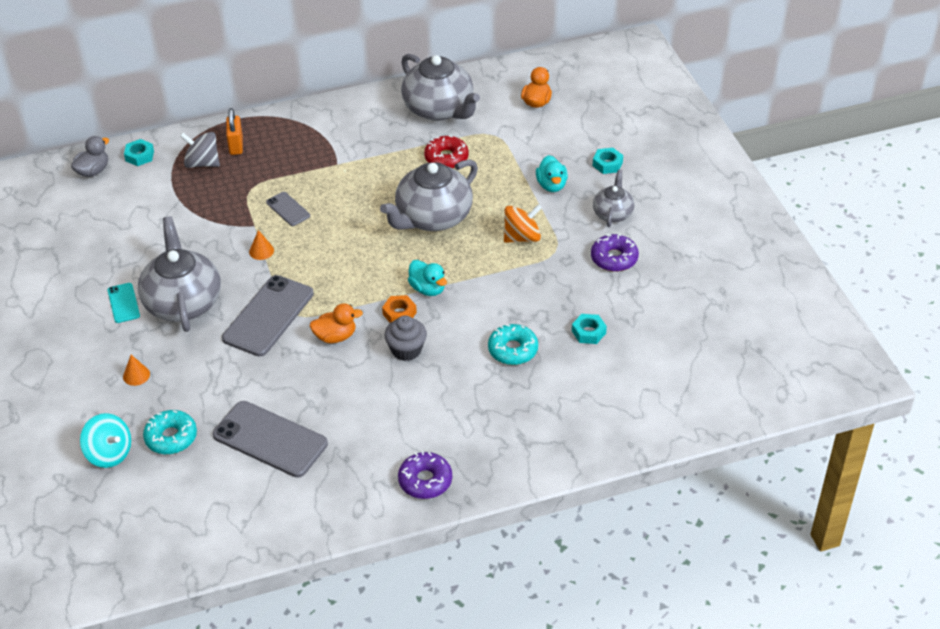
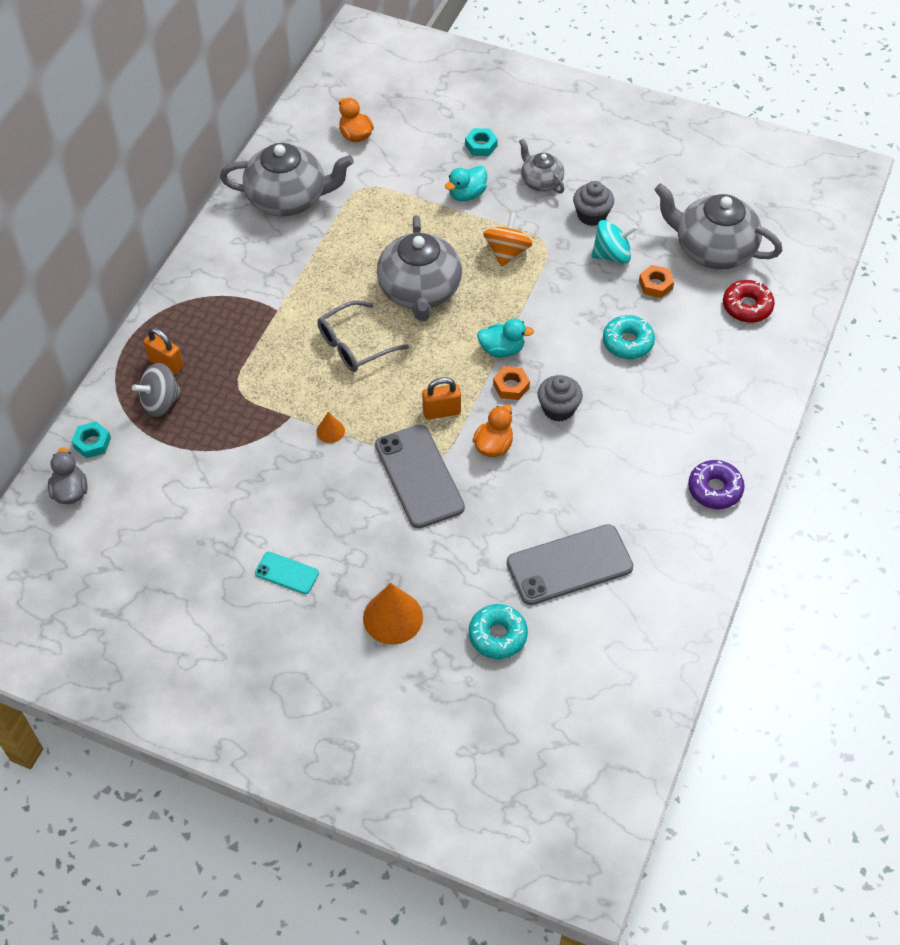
camera: 50 degrees left, 10 degrees up
(109, 453) = (472, 694): turquoise spinning top -> turquoise spinning top (612, 255)
(136, 375) = (393, 617): orange cone -> orange cone, size x1.94
(183, 302) = (335, 527): grey teapot -> grey teapot (713, 249)
(288, 209) = (297, 379): grey phone -> none
(337, 293) = (441, 411): none -> orange padlock
(348, 216) = (354, 345): none -> grey glasses
(446, 158) = (356, 235): red donut -> red donut (747, 306)
(551, 185) = (467, 194): turquoise duck -> turquoise duck turned 105 degrees clockwise
(588, 332) = (655, 285): turquoise nut -> orange nut
(614, 258) = (591, 215): purple donut -> grey cupcake

